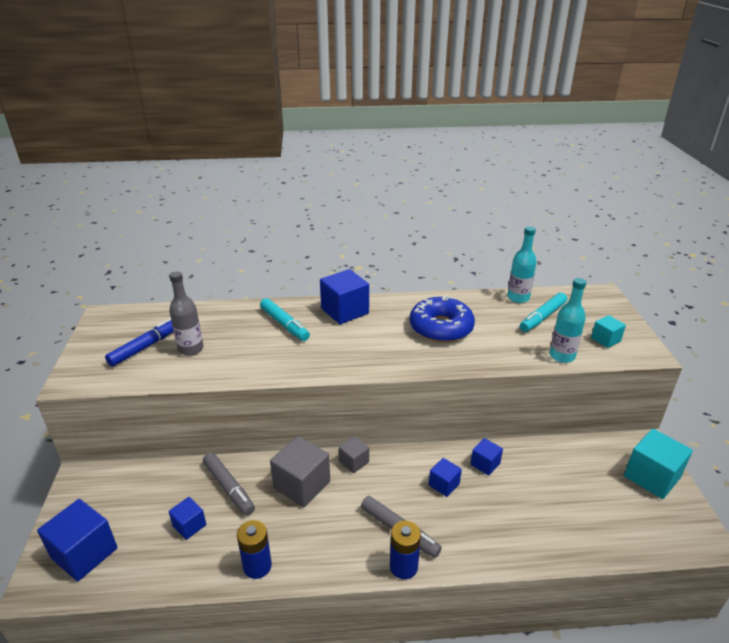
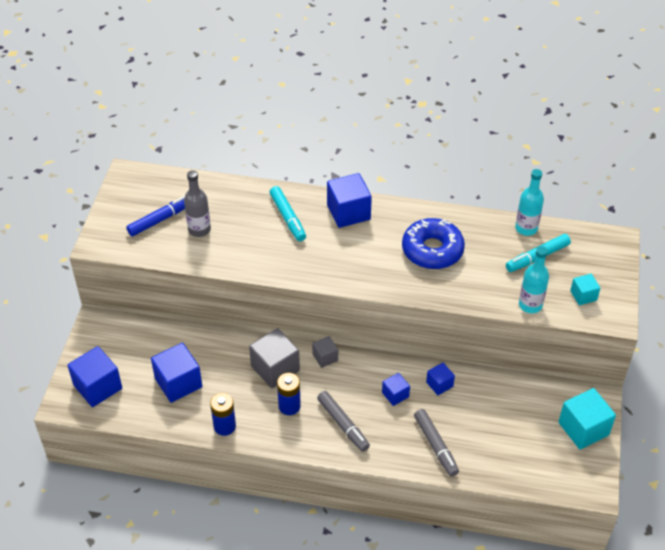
camera: 15 degrees right, 15 degrees up
(189, 525) = (178, 383): blue cube -> blue cube, size x1.81
(229, 488) = (215, 358): grey marker -> grey marker (436, 446)
(403, 566) = (336, 452): blue battery -> blue battery (289, 406)

